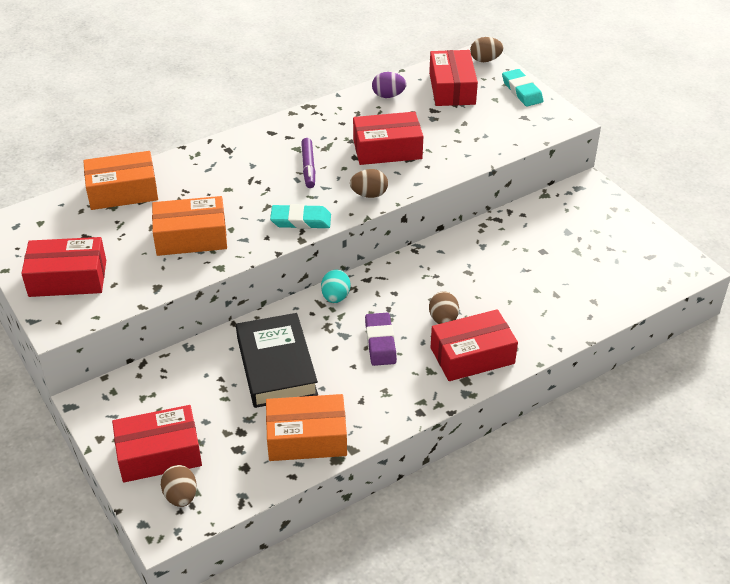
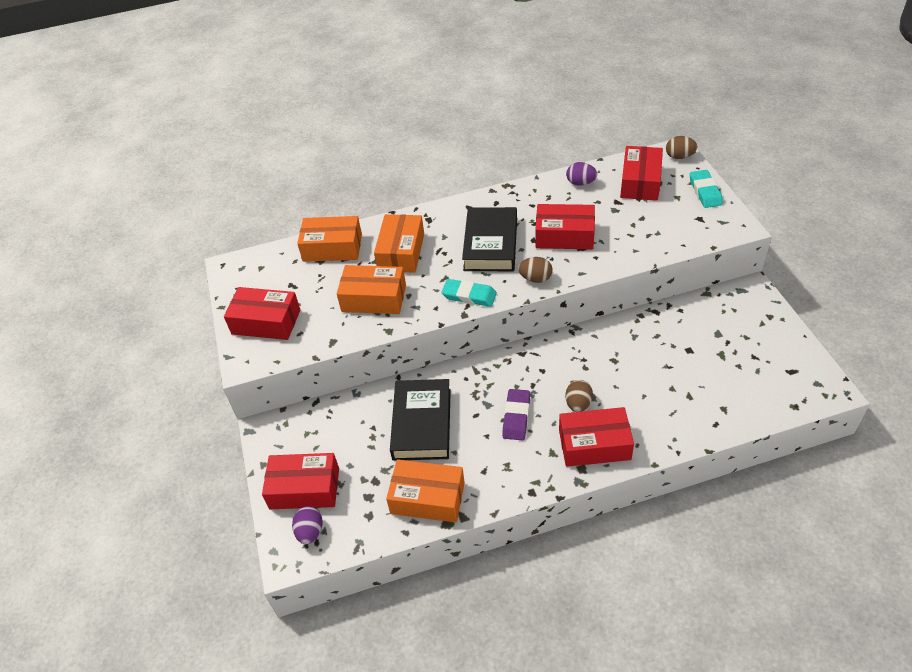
camera: 20 degrees right, 5 degrees up
(181, 496) = (310, 532): brown egg -> purple egg
(207, 186) = (401, 252): none -> orange box
(308, 167) = (491, 244): purple marker -> black book
(335, 297) = (490, 366): turquoise egg -> none

